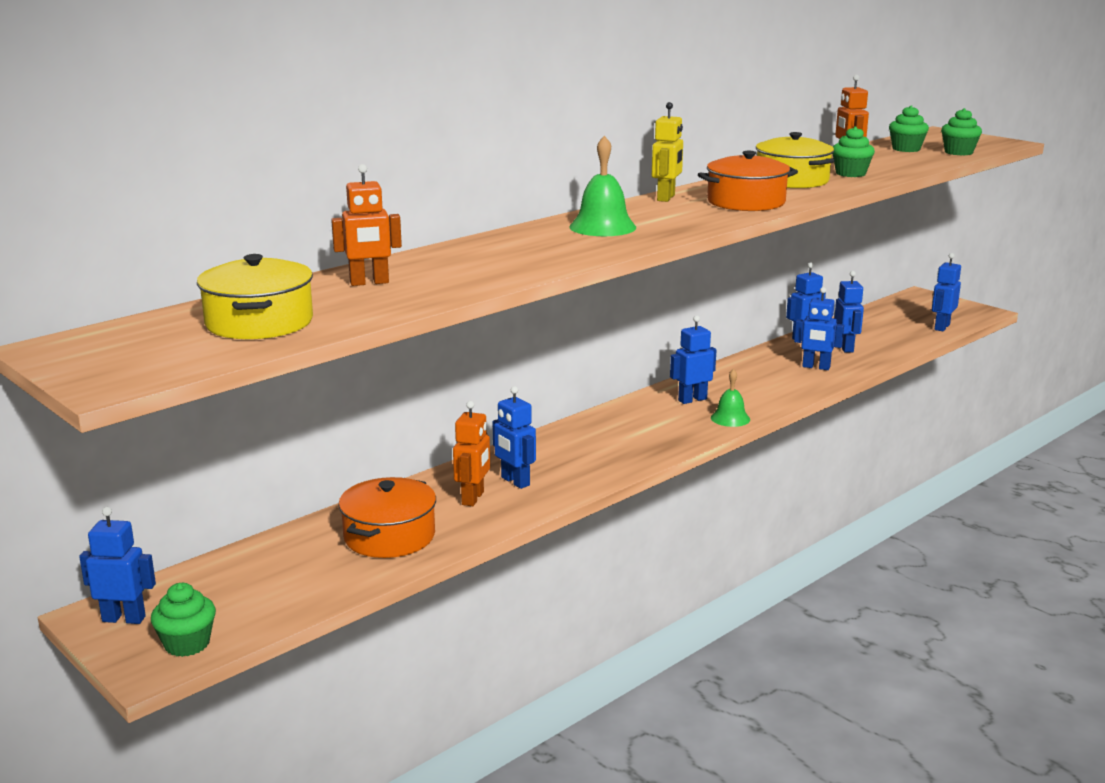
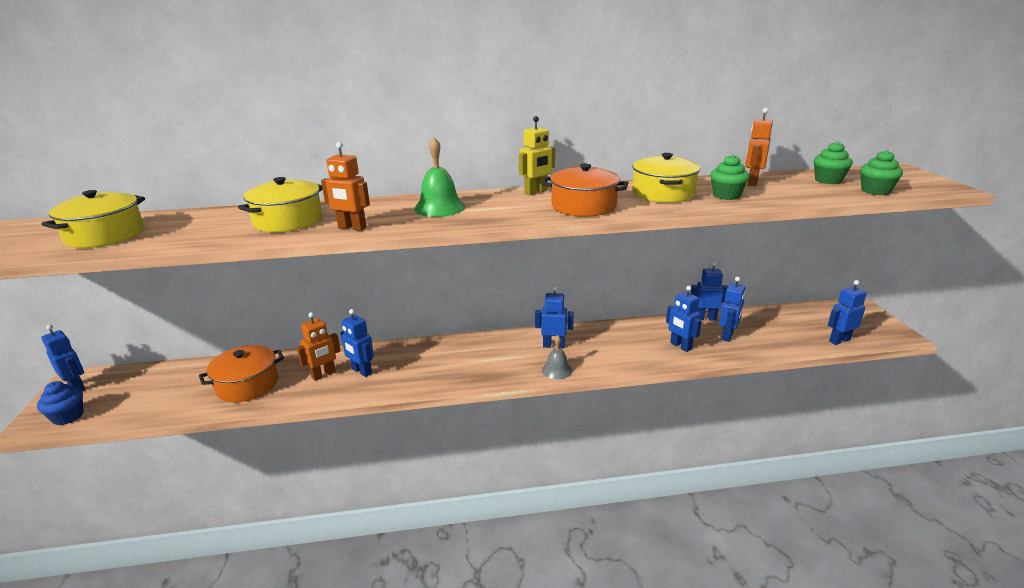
camera: 35 degrees right, 5 degrees up
(187, 644) = (68, 416): green cupcake -> blue cupcake
(369, 283) = (219, 220): orange robot -> orange robot (352, 228)
(461, 267) = (288, 221): none -> yellow pot
(515, 481) = (361, 371): blue robot -> blue robot turned 45 degrees counterclockwise
(730, 418) = (557, 370): green bell -> grey bell

